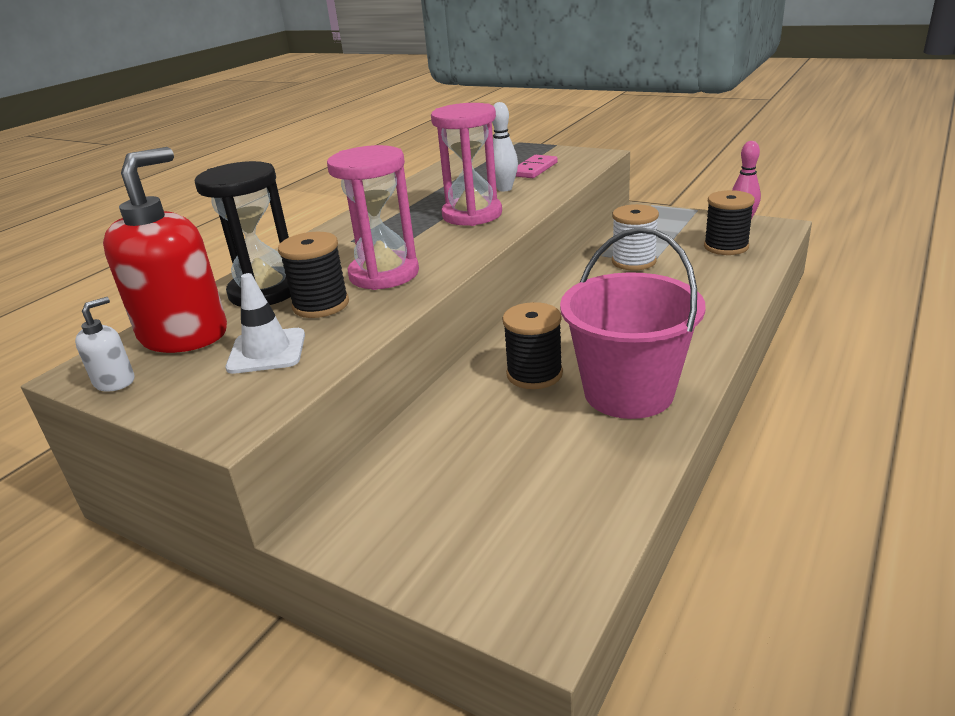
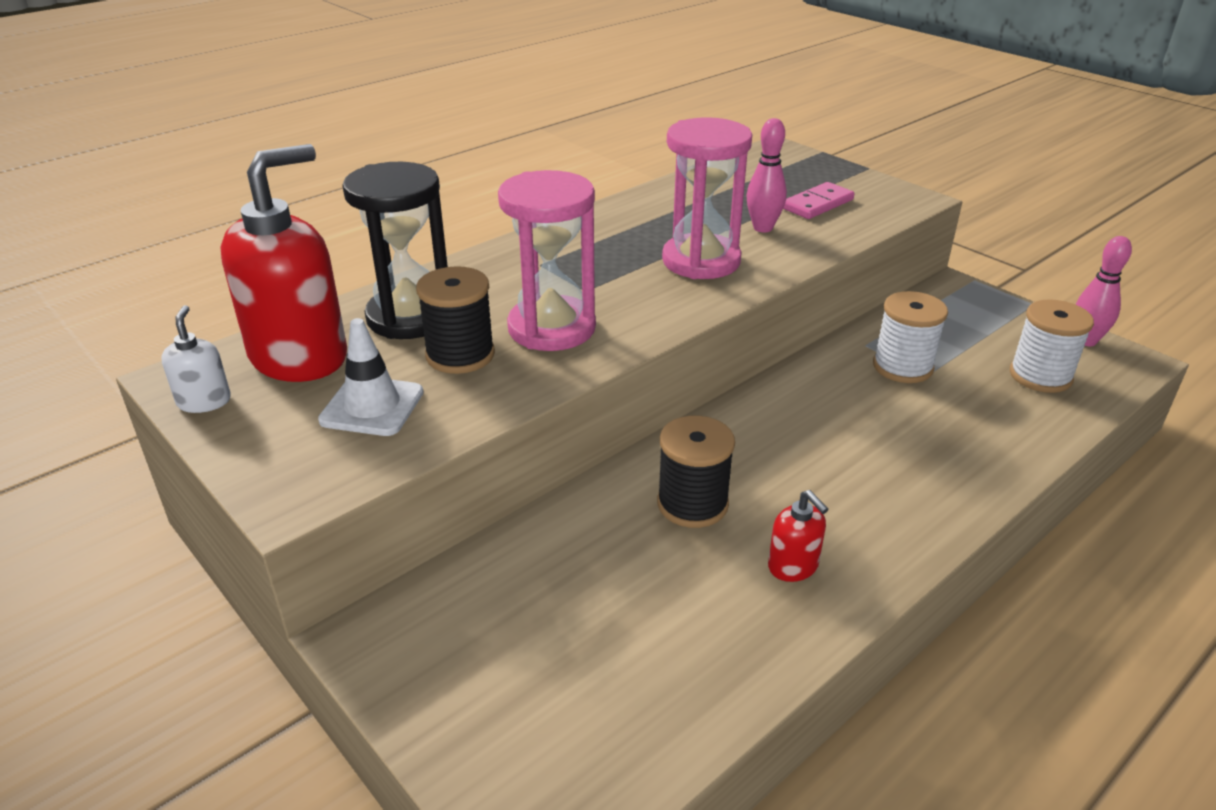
camera: 15 degrees right, 5 degrees up
(115, 381) = (204, 401): white soap dispenser -> white soap dispenser turned 60 degrees counterclockwise
(504, 189) = (763, 228): white bowling pin -> pink bowling pin
(628, 392) = (793, 566): pink bucket -> red soap dispenser
(726, 247) = (1040, 376): black spool -> white spool

